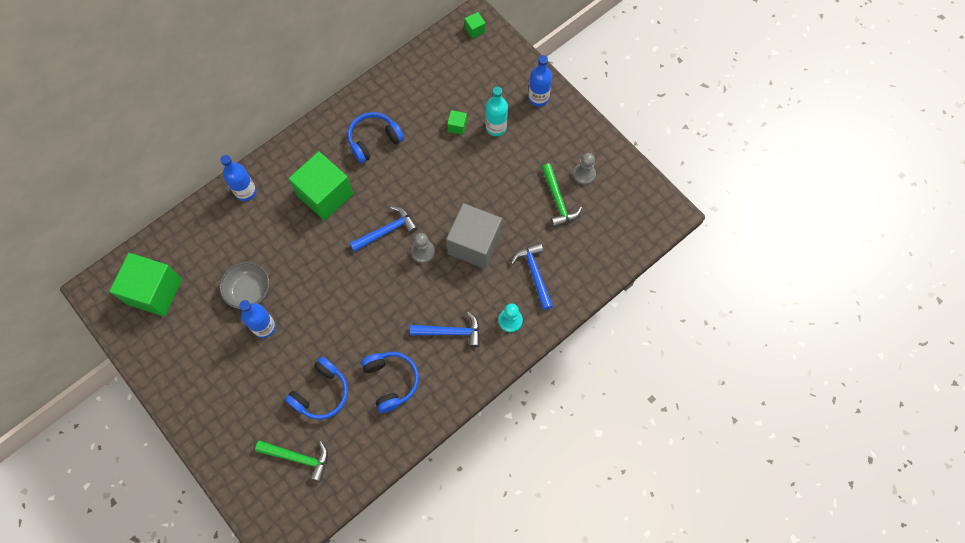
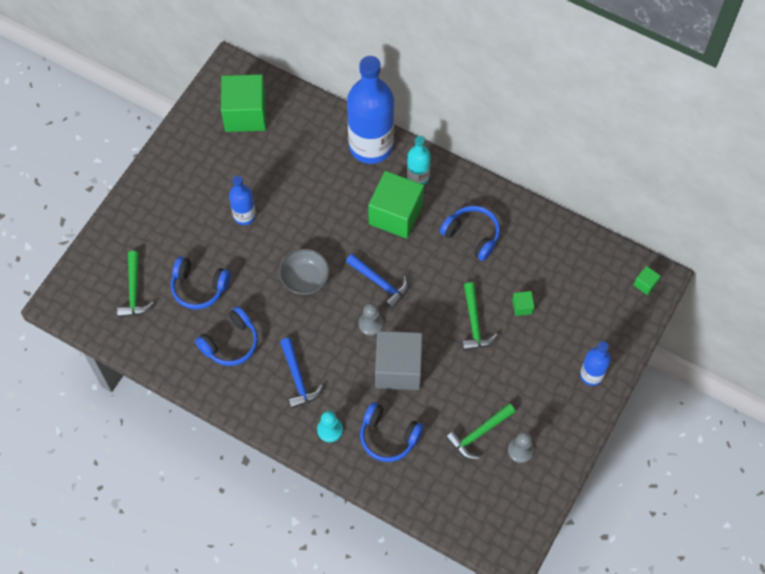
camera: 70 degrees right, 5 degrees down
(246, 192) = (371, 146): blue bottle -> blue bottle, size x2.01
(249, 291) = (274, 189): grey bowl -> grey bowl (305, 279)
(457, 168) = (474, 323): none -> green hammer
(496, 127) = (537, 344): turquoise bottle -> turquoise bottle (418, 177)
(534, 273) = (388, 436): blue hammer -> blue headphones

